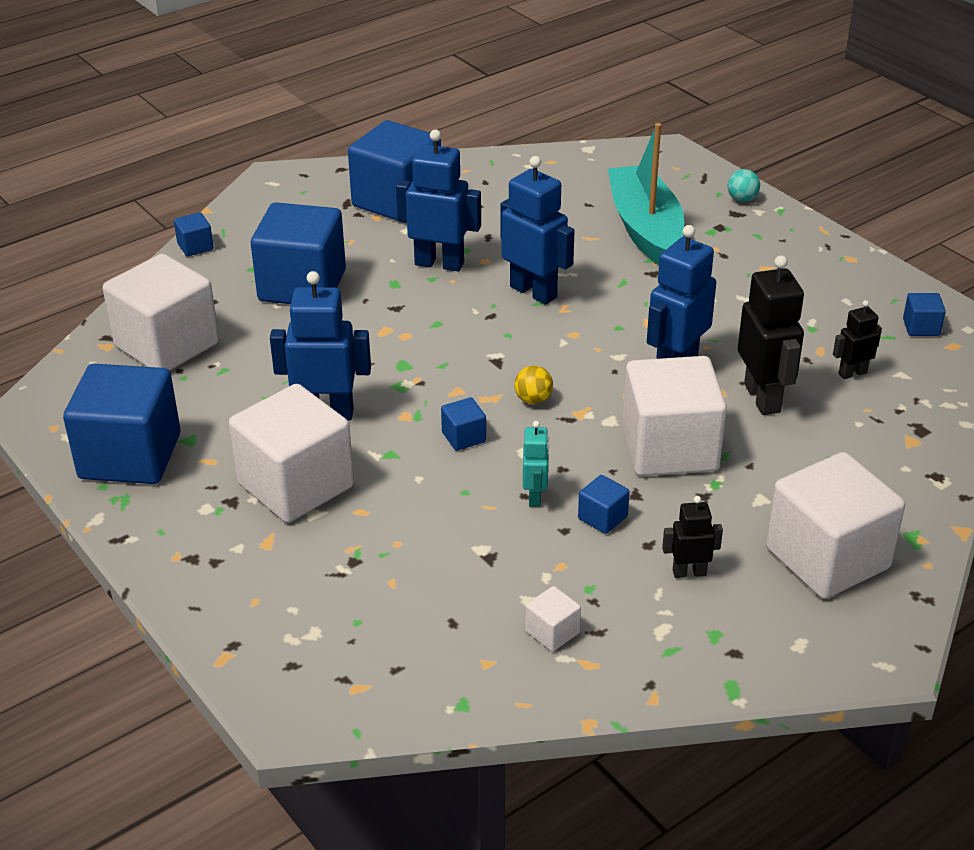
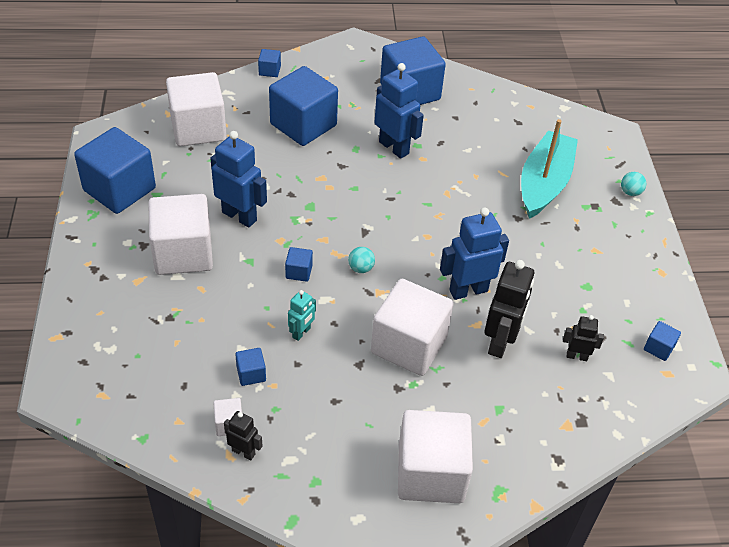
camera: 30 degrees right, 10 degrees up
(533, 292) = (431, 195): blue robot -> none
(533, 400) = (361, 268): yellow ball -> turquoise ball
(602, 517) = (326, 368): blue cube -> blue cube (251, 374)
(689, 572) = (340, 433): black robot -> black robot (243, 452)

